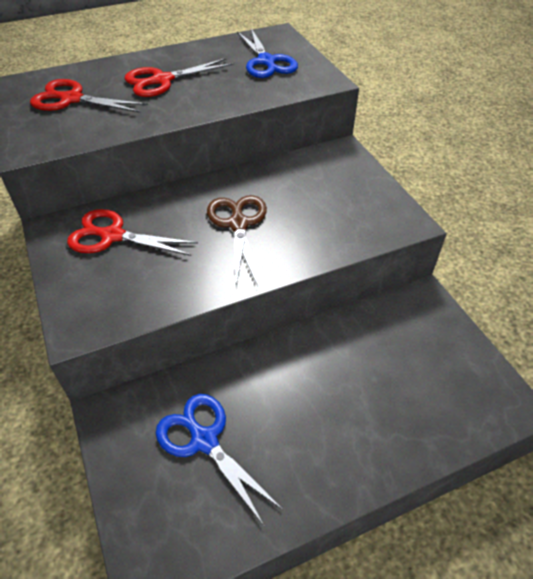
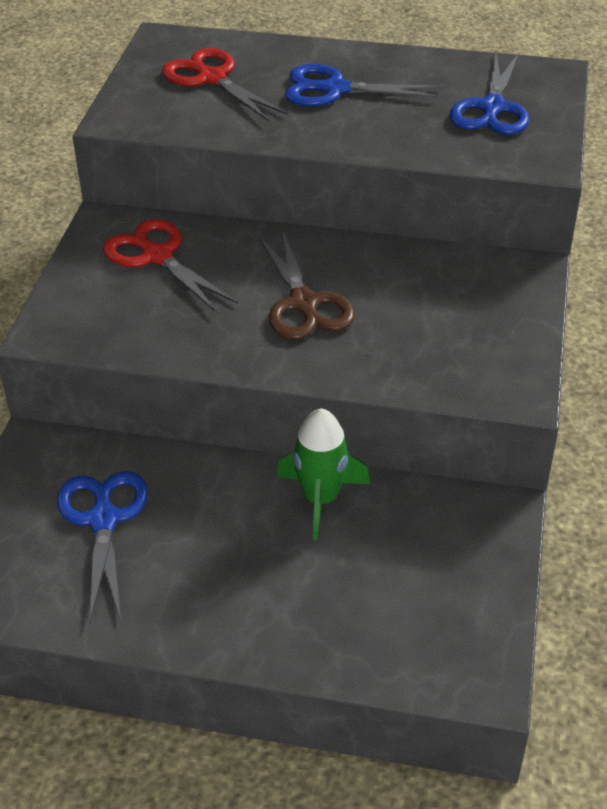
camera: 35 degrees right, 5 degrees down
(162, 80) = (335, 89): red scissors -> blue scissors
(238, 224) = (304, 303): brown scissors -> brown scissors turned 135 degrees clockwise
(326, 345) = (320, 499): none -> green rocket

